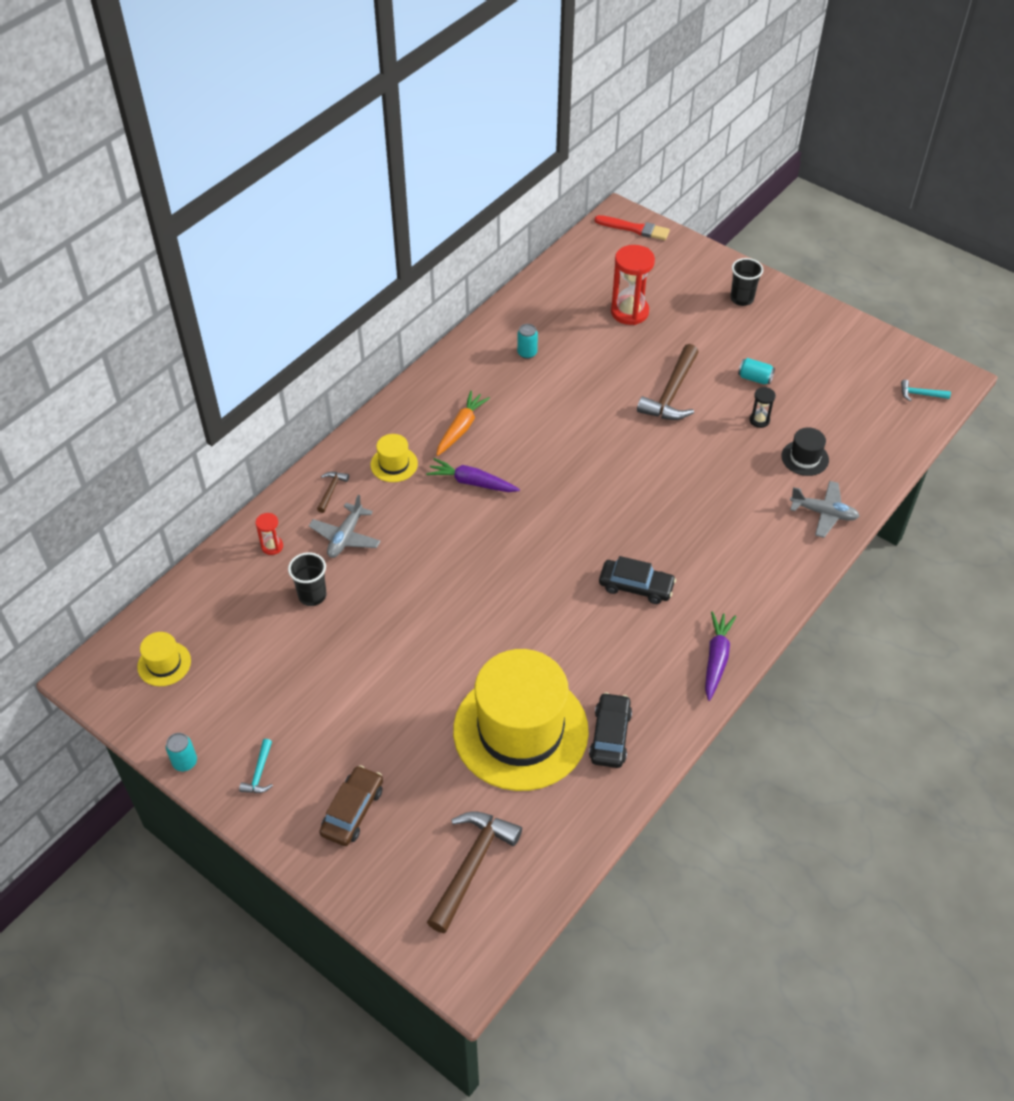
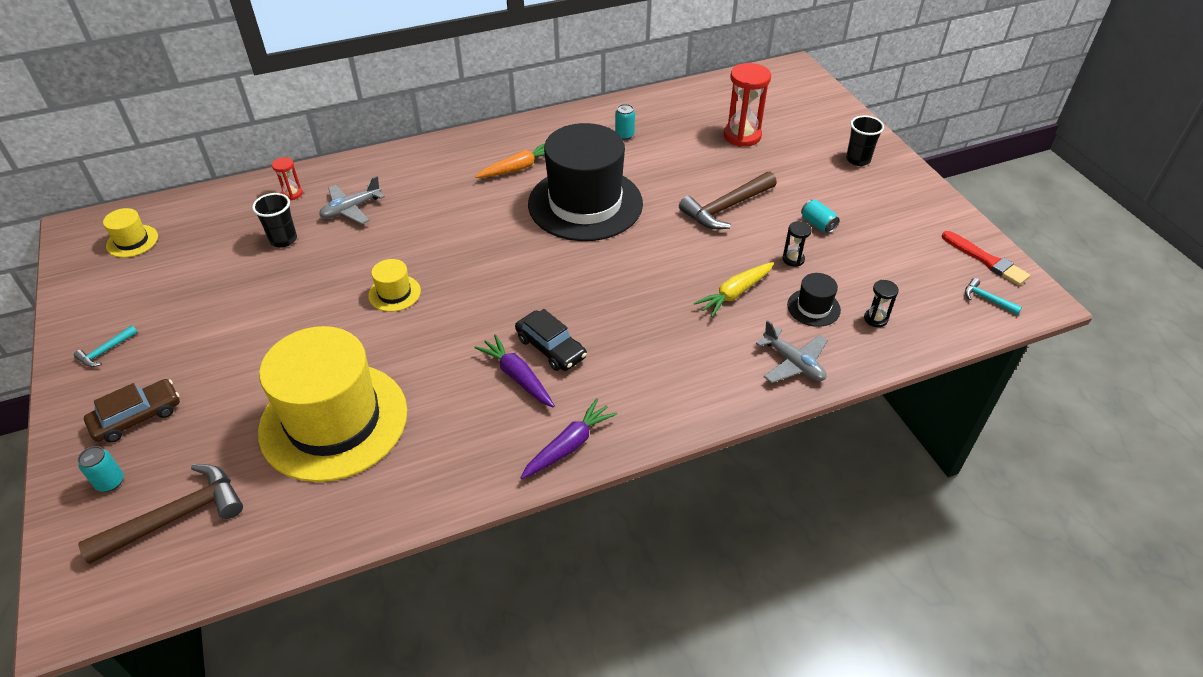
camera: 30 degrees right, 5 degrees down
(185, 762) = (67, 317): turquoise can -> turquoise can (110, 482)
(331, 490) = (375, 173): brown hammer -> none
(394, 464) = (440, 173): yellow hat -> yellow hat (394, 293)
(472, 482) = (488, 209): purple carrot -> purple carrot (517, 377)
(551, 440) = (585, 204): none -> black hat
(610, 736) = (406, 466): black car -> none
(634, 229) = (800, 80): red brush -> red brush (986, 260)
(738, 472) = (735, 293): none -> yellow carrot
(855, 447) = (875, 319): none -> black hourglass

